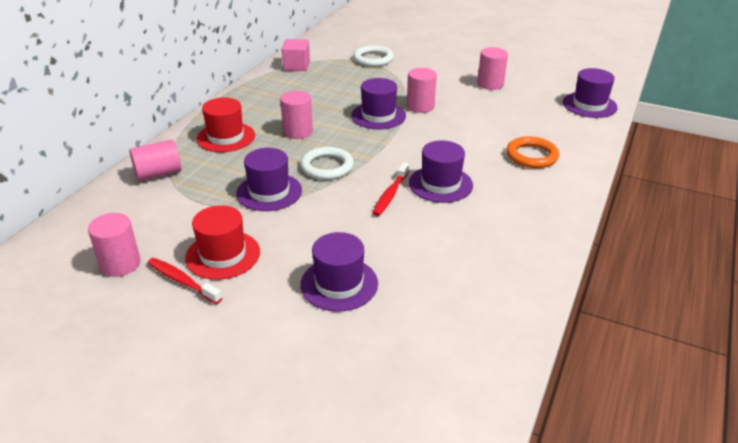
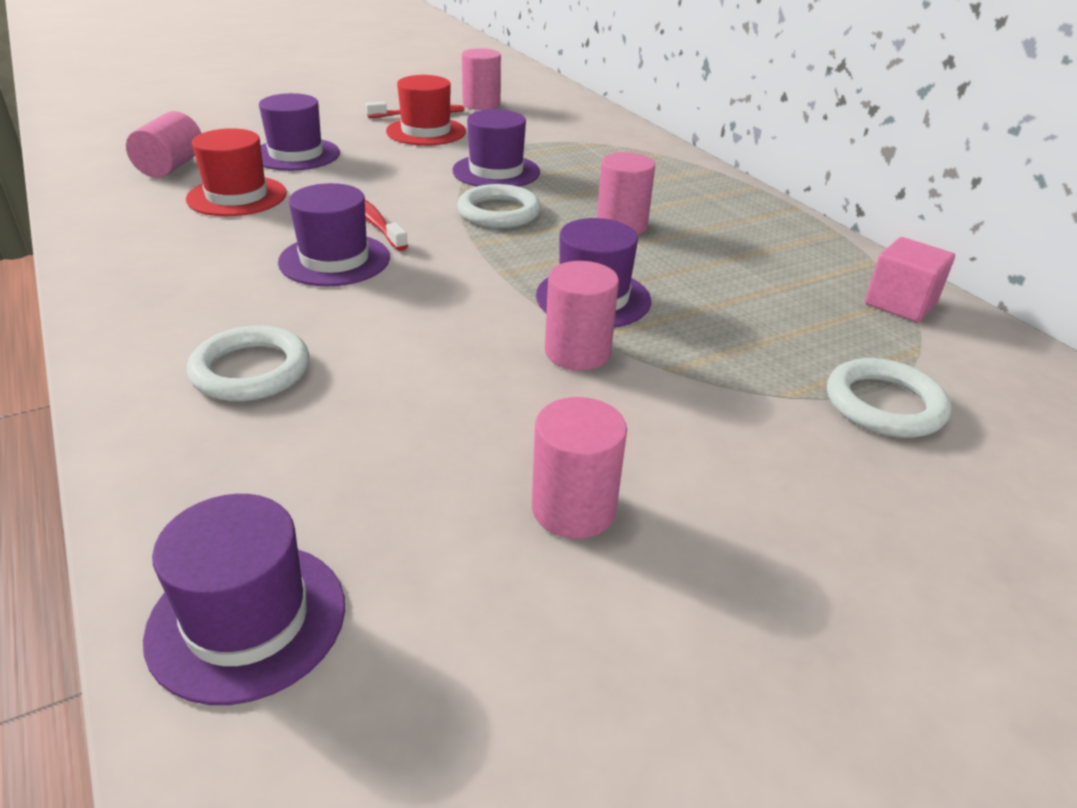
camera: 125 degrees right, 0 degrees up
(158, 173) = (618, 141): pink cylinder -> pink cylinder (171, 167)
(226, 137) = (663, 185): red hat -> red hat (237, 196)
(531, 156) = (251, 370): orange ring -> white ring

